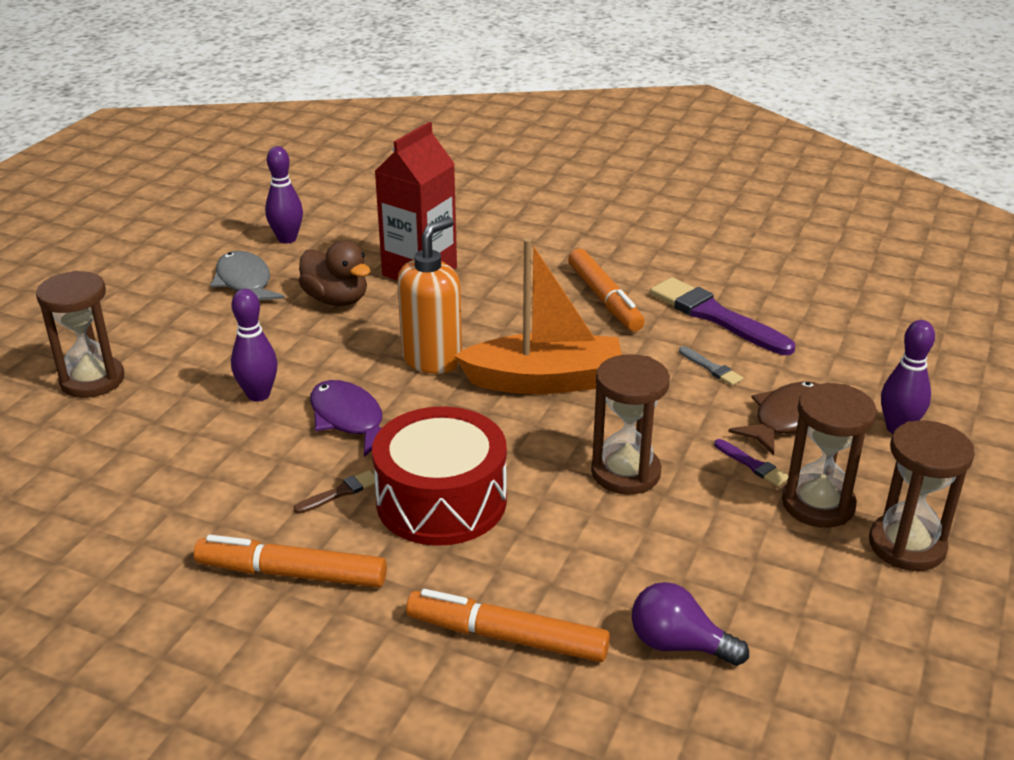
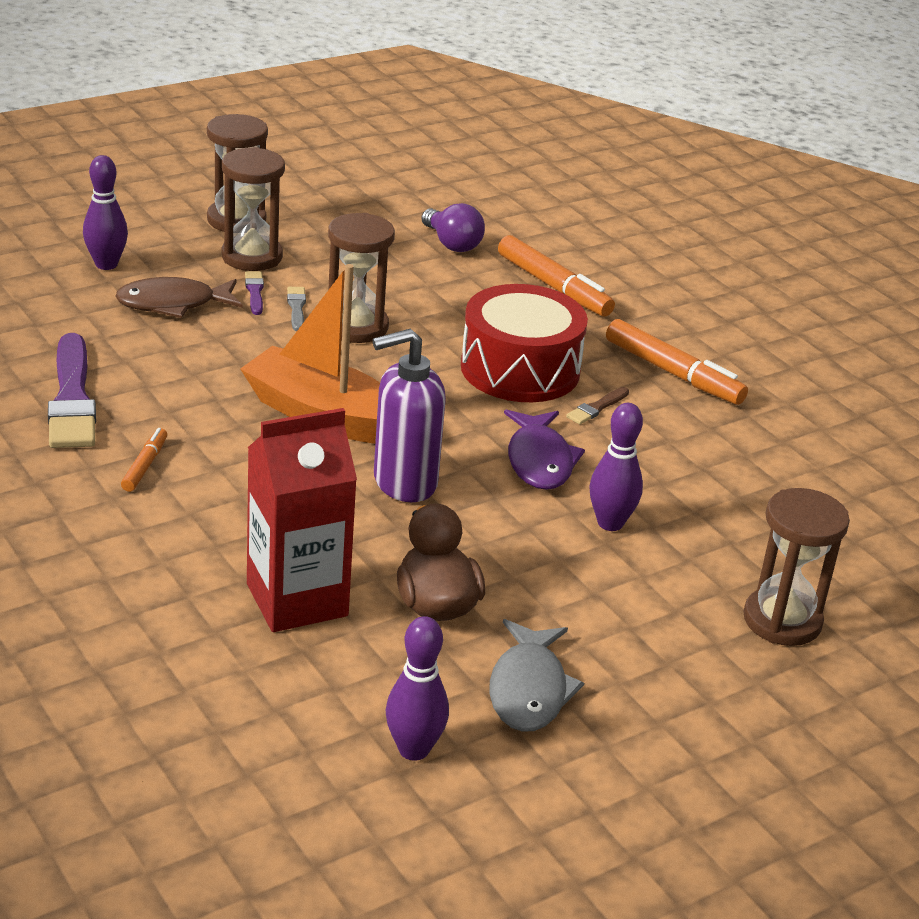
camera: 150 degrees left, 0 degrees up
(339, 492) = (597, 408): brown brush -> brown brush turned 45 degrees counterclockwise
(432, 359) = (404, 482): orange soap dispenser -> purple soap dispenser
(605, 299) = (145, 465): orange marker -> orange marker, size x0.53
(711, 368) = (162, 361): grey brush -> grey brush (296, 308)

